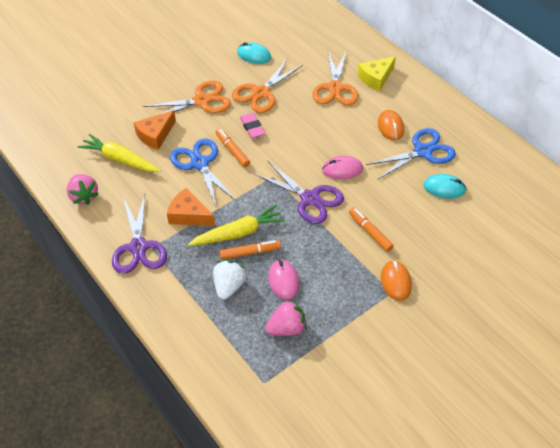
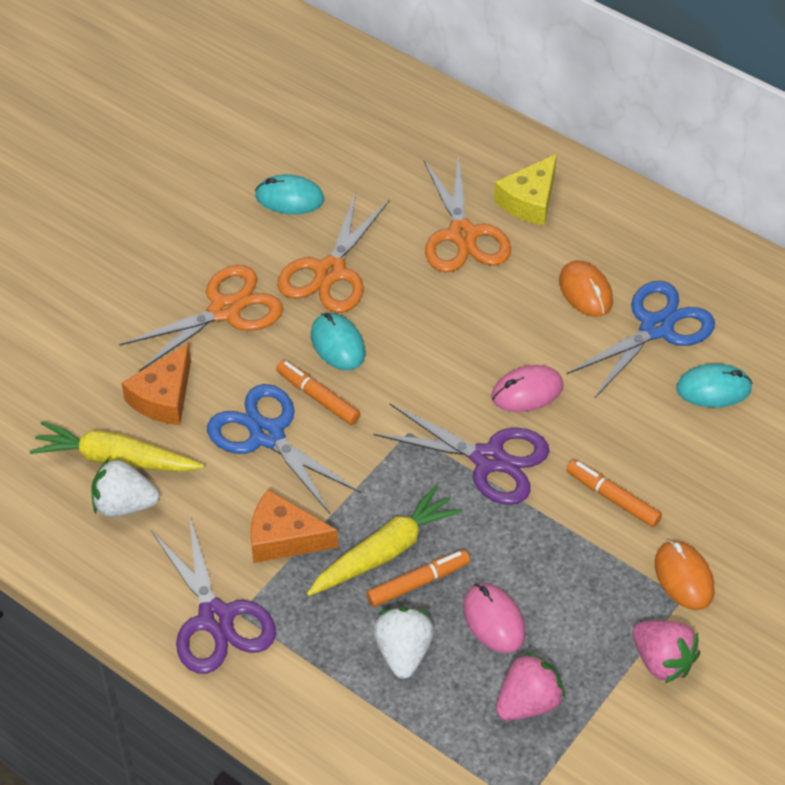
camera: 15 degrees left, 0 degrees up
(84, 196) = (76, 545): pink strawberry -> pink strawberry (662, 661)
(115, 182) = (124, 505): none -> white strawberry
(252, 127) = (338, 344): pink eraser -> turquoise mouse

